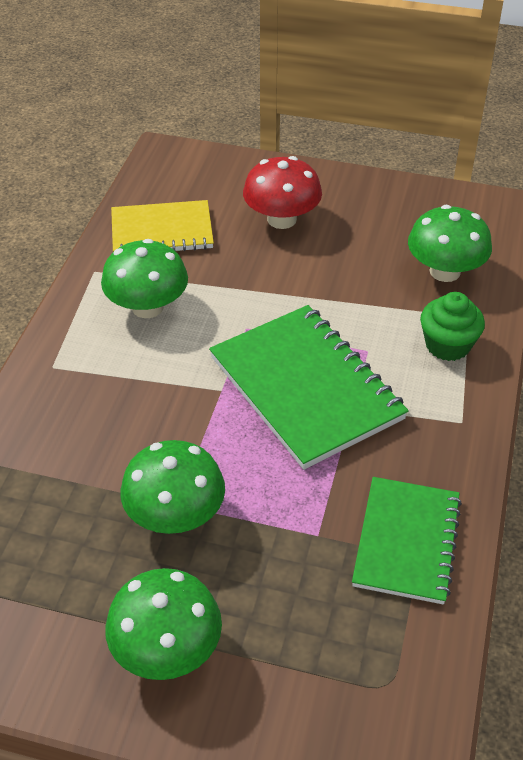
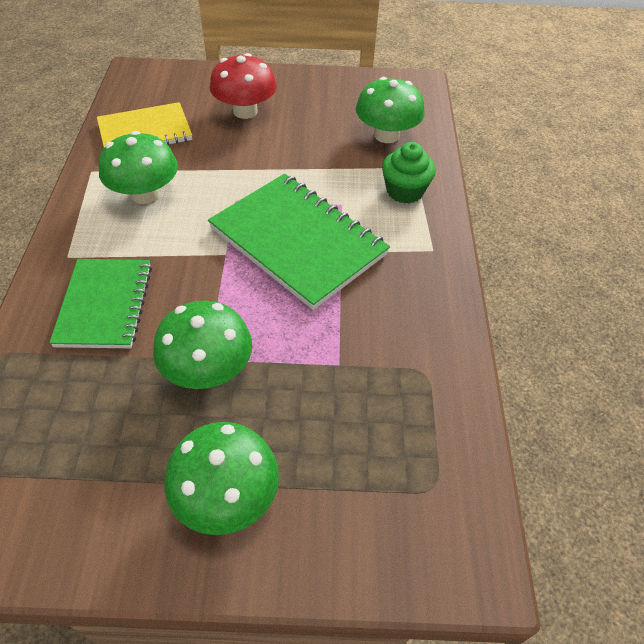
camera: 15 degrees left, 5 degrees up
(406, 541) = (416, 356): green notebook -> green notebook (105, 305)

